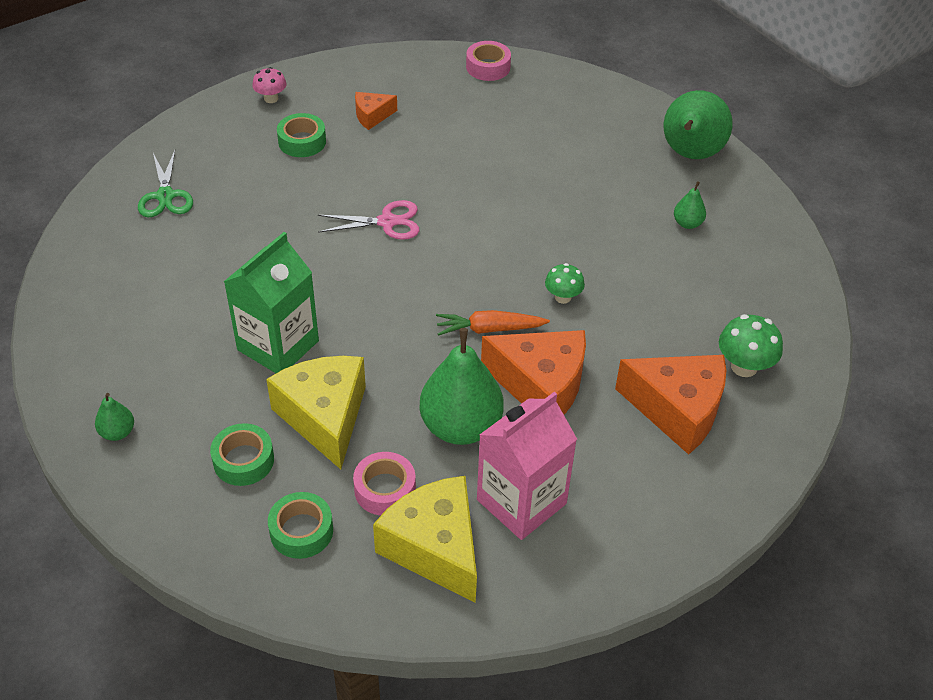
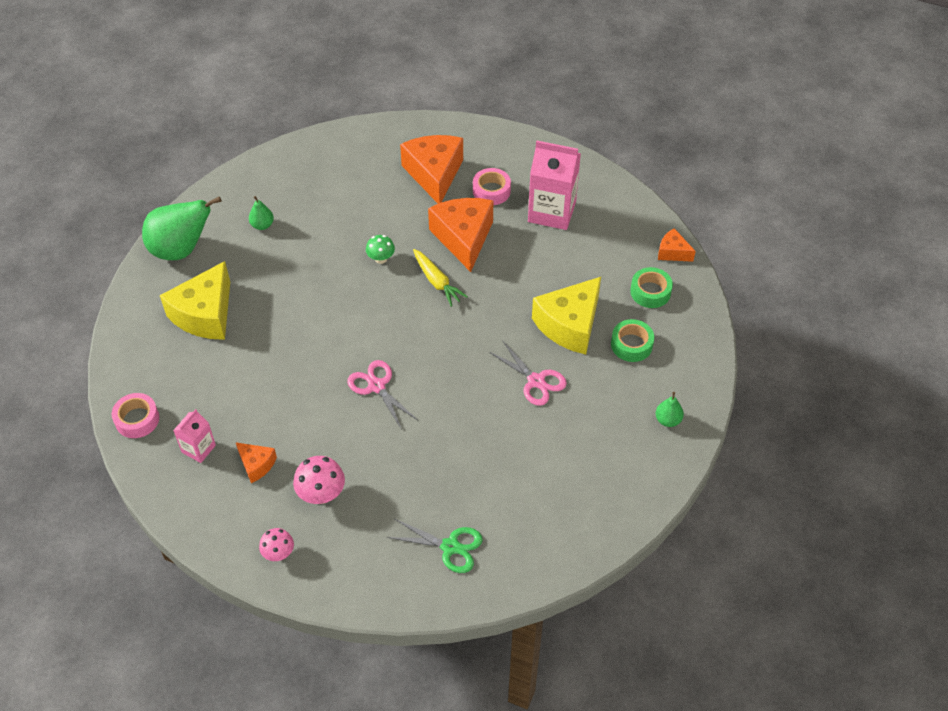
camera: 120 degrees left, 5 degrees up
(165, 196) = (450, 547): green scissors -> green scissors turned 60 degrees clockwise
(278, 345) = (536, 381): green carton -> pink scissors
(302, 141) = (321, 494): green tape -> pink mushroom
(343, 602) = (672, 252): none -> orange cheese
(385, 489) = (594, 271): pink tape -> pink tape (491, 191)
(422, 90) = (198, 449): none -> pink carton
(435, 548) = (610, 232): yellow cheese -> yellow cheese (205, 314)
(461, 426) = (523, 259): green pear -> none
(489, 329) = (437, 282): orange carrot -> yellow carrot
(744, 367) = (378, 158): green mushroom -> none

